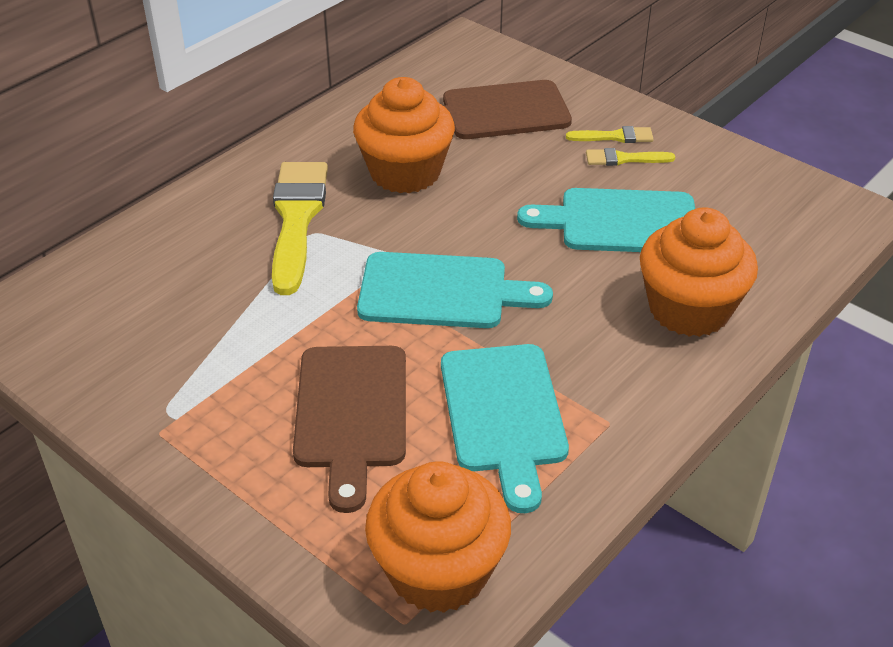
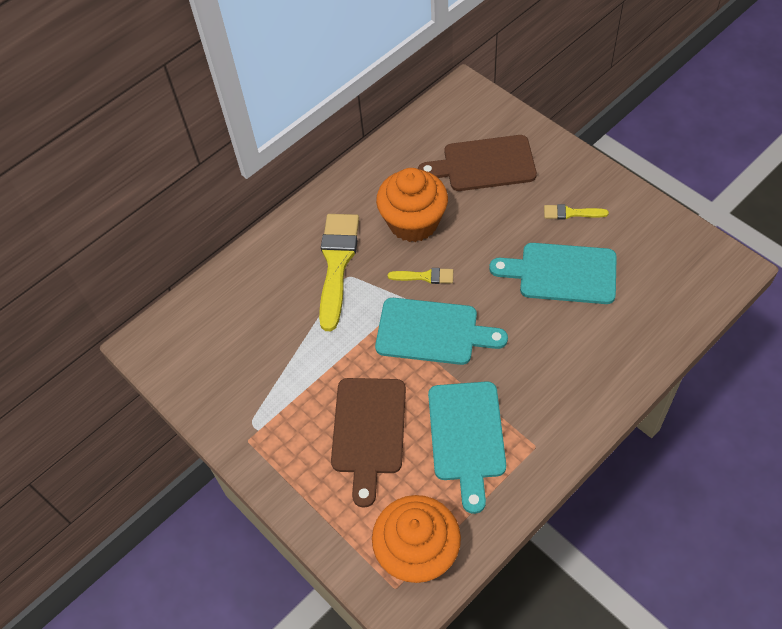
camera: 10 degrees right, 15 degrees up
(615, 137) = (567, 191): yellow brush -> yellow brush (425, 276)
(689, 309) = (600, 353): orange cupcake -> none

